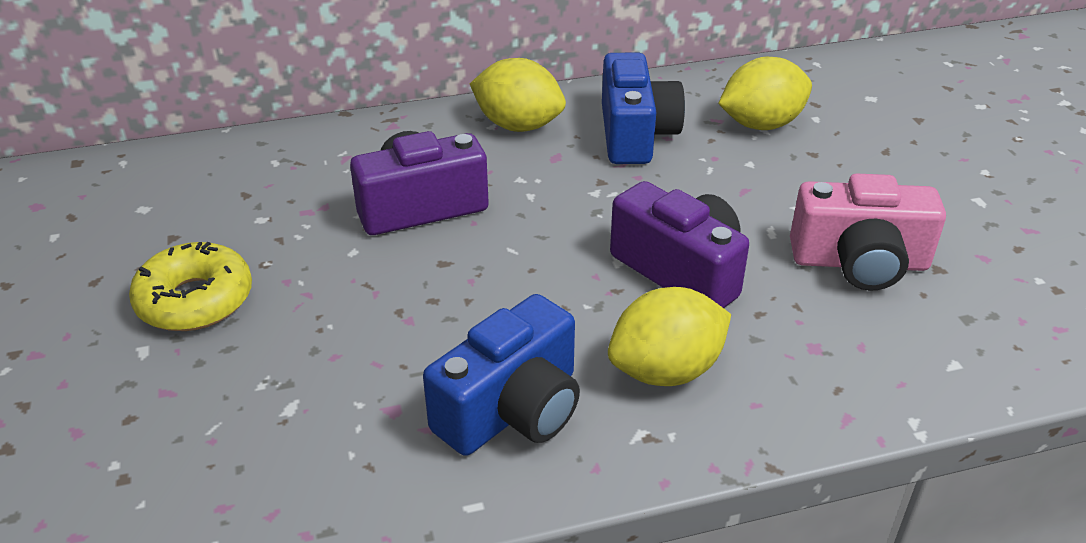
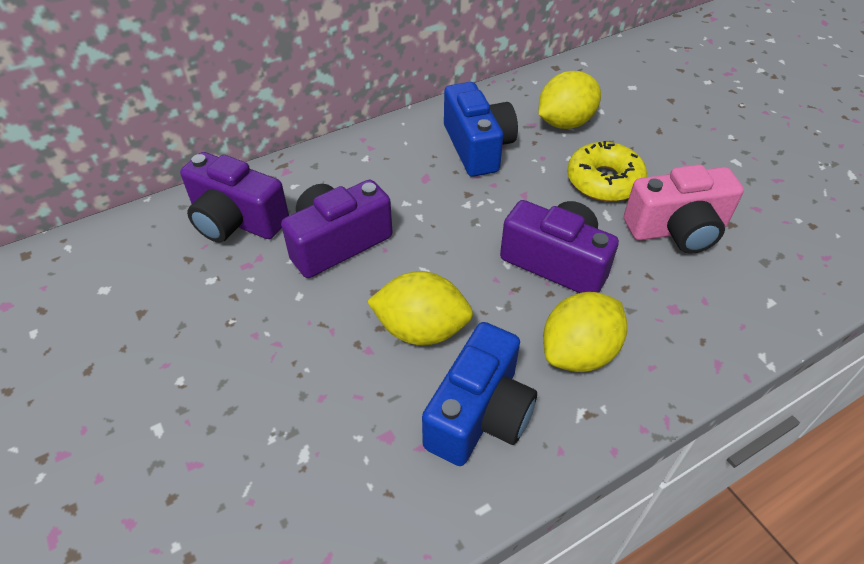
camera: 15 degrees left, 10 degrees up
(195, 300) = (184, 370): yellow donut -> yellow donut (604, 181)
(314, 166) = (236, 220): none -> purple camera
(518, 125) = (386, 154): yellow lemon -> yellow lemon (421, 329)

